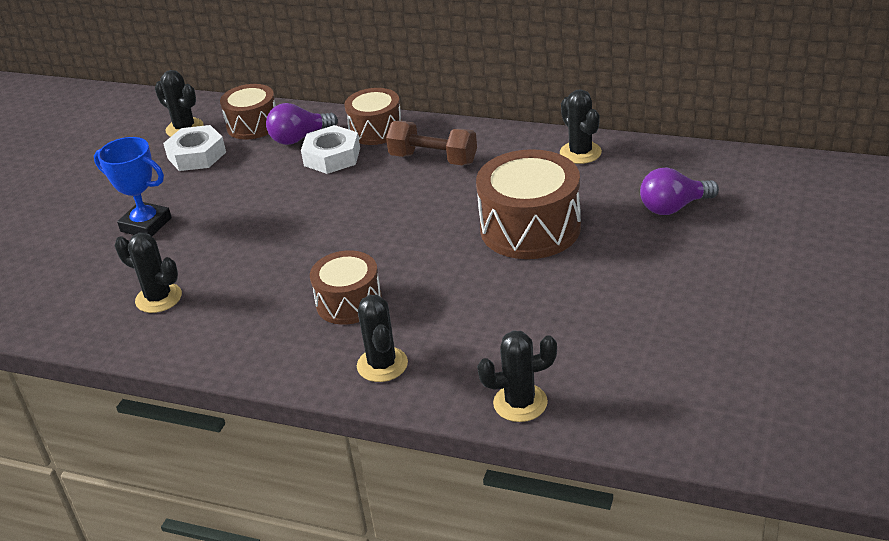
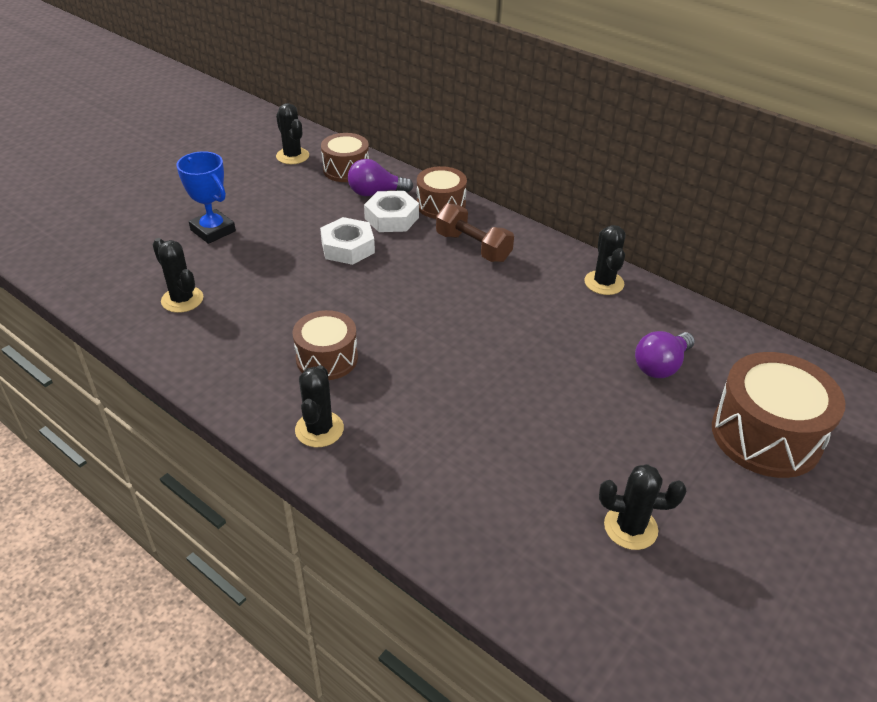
camera: 15 degrees right, 5 degrees up
(196, 155) = (287, 182): white nut -> white nut (348, 247)
(520, 403) = (414, 515): black cactus -> black cactus (630, 527)
(530, 228) = (519, 341): brown drum -> brown drum (766, 435)
(673, 207) = (661, 366): purple light bulb -> purple light bulb turned 45 degrees counterclockwise

